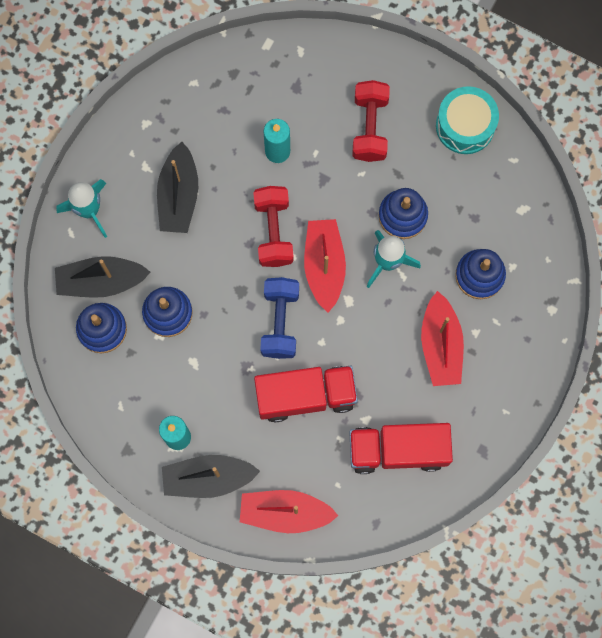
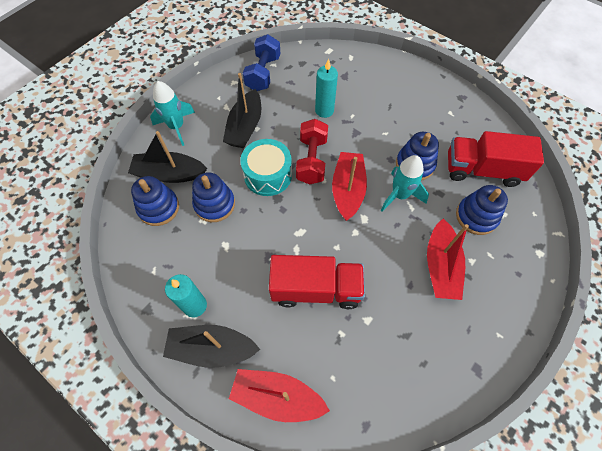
camera: 10 degrees right, 15 degrees down
(280, 322) = (304, 225): blue dumbbell -> blue dumbbell (263, 73)
(370, 127) = (395, 105): red dumbbell -> none
(398, 450) = (395, 354): red truck -> red truck (482, 170)
(465, 125) = (466, 114): turquoise drum -> turquoise drum (268, 175)

